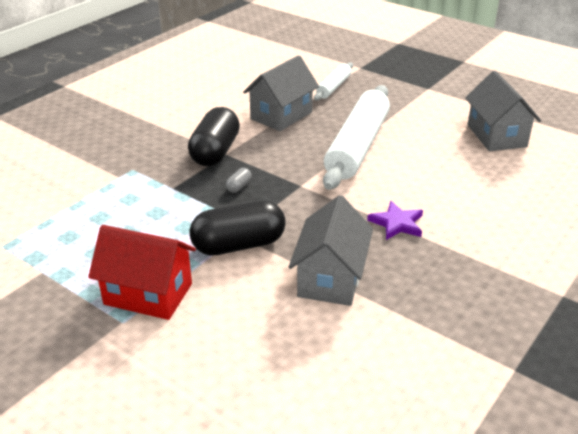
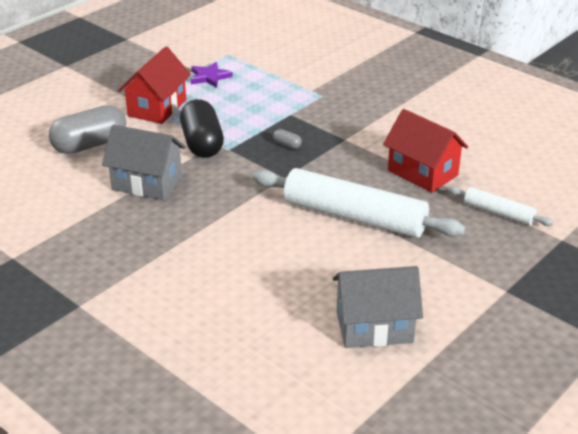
camera: 95 degrees right, 0 degrees up
(215, 152) = (348, 134): black capsule -> none
(247, 346) = (90, 145): none -> grey capsule
(281, 115) = (422, 173): grey house -> red house
(397, 223) = (211, 225): purple star -> purple star (209, 77)

